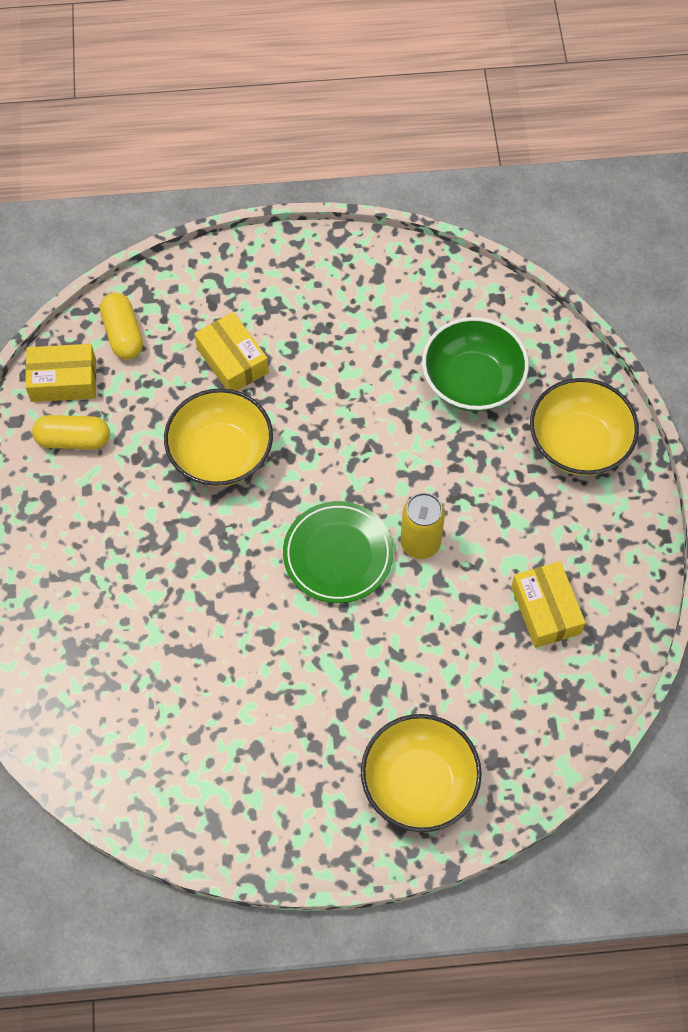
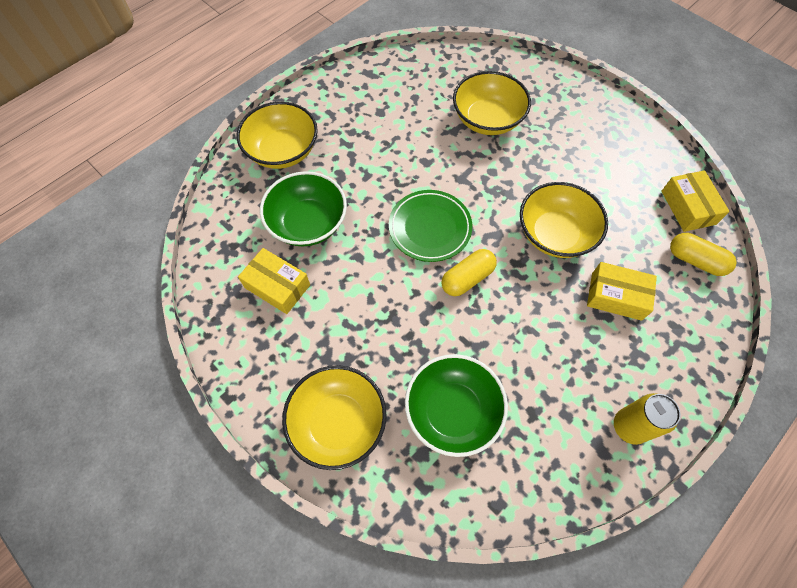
camera: 140 degrees right, 0 degrees up
(63, 380) = (688, 207): yellow box -> yellow box turned 60 degrees counterclockwise
(73, 440) = (639, 181): yellow capsule -> yellow capsule (467, 278)
(143, 636) = (487, 119): none -> yellow bowl
(420, 543) = (388, 270): yellow can -> yellow can (629, 427)
(461, 659) = (308, 223): none -> green bowl

